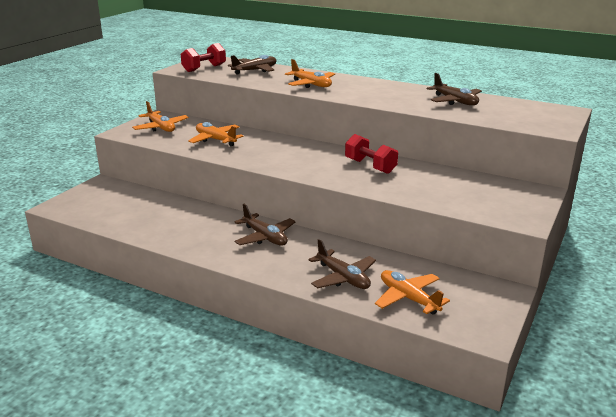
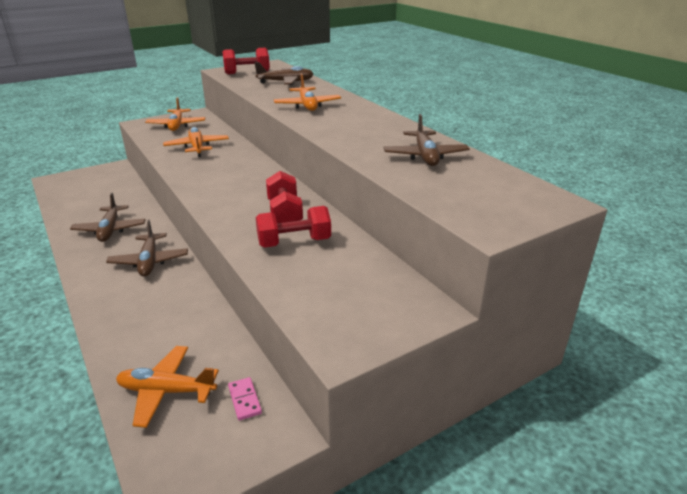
camera: 30 degrees right, 5 degrees up
(343, 278) = (145, 336): brown plane -> brown plane (110, 230)
(407, 180) = (294, 242): none -> red dumbbell
(408, 298) = (166, 391): orange plane -> orange plane turned 75 degrees counterclockwise
(462, 285) = (245, 400): none -> pink domino

